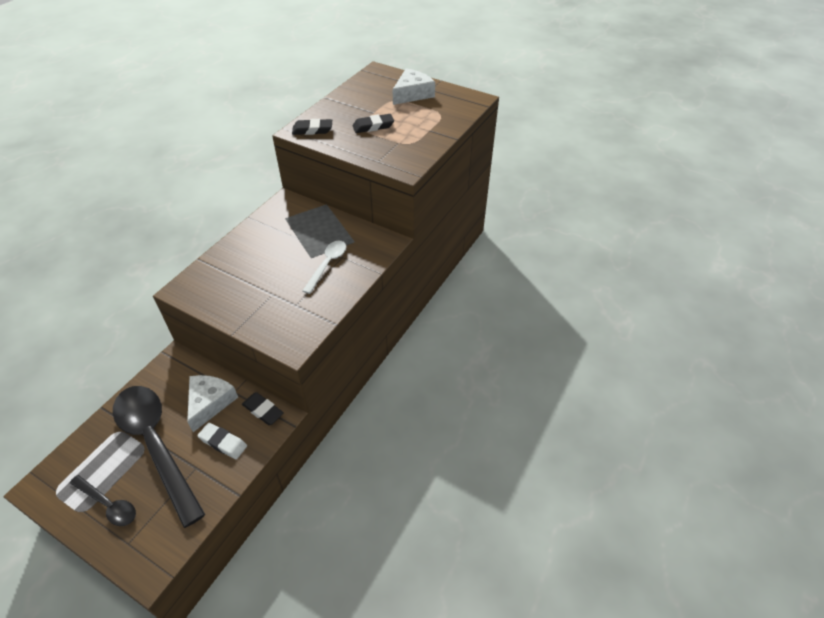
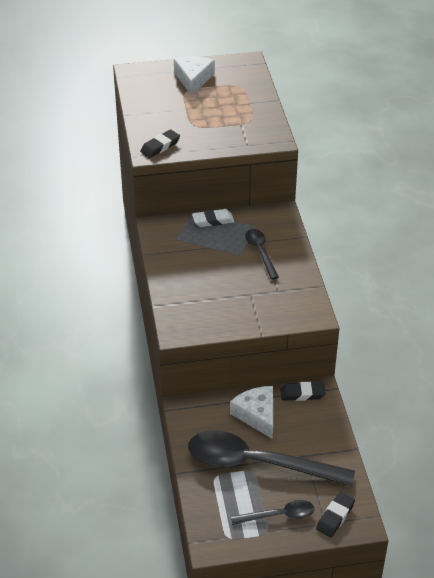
camera: 40 degrees left, 5 degrees down
(223, 442) = (303, 430): white eraser -> white eraser (213, 220)
(327, 264) = (260, 252): white spoon -> black spoon
(373, 126) = (203, 120): black eraser -> black eraser (335, 517)

